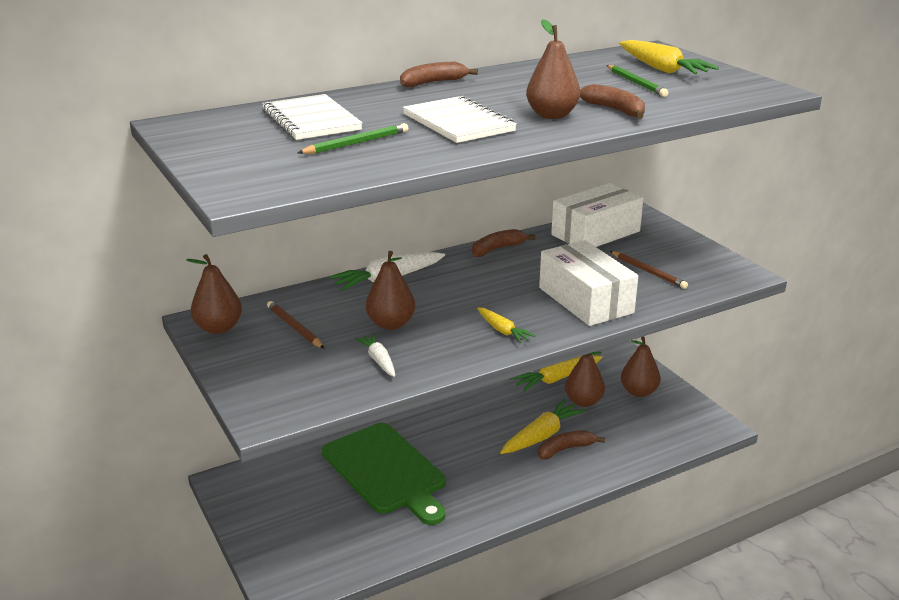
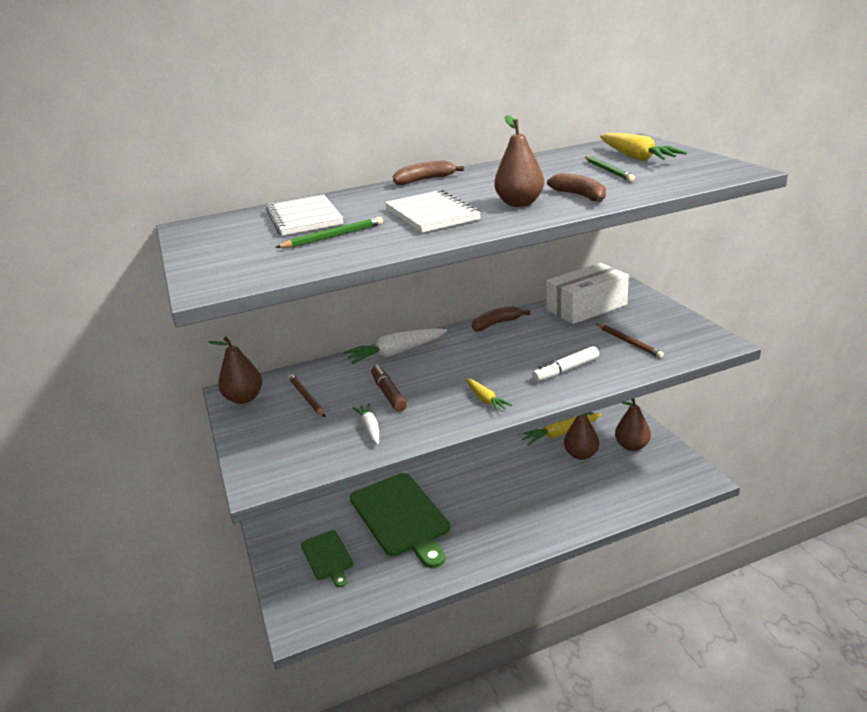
camera: 10 degrees right, 0 degrees up
(306, 516) = (327, 557): none -> green cutting board
(391, 324) = (388, 394): brown pear -> brown marker
(541, 435) = (540, 486): yellow carrot -> none
(565, 449) = (559, 499): brown banana -> none
(585, 300) = (566, 370): white box -> white marker

